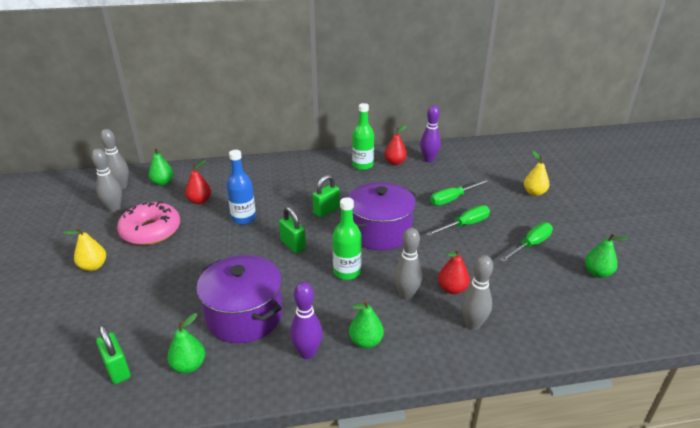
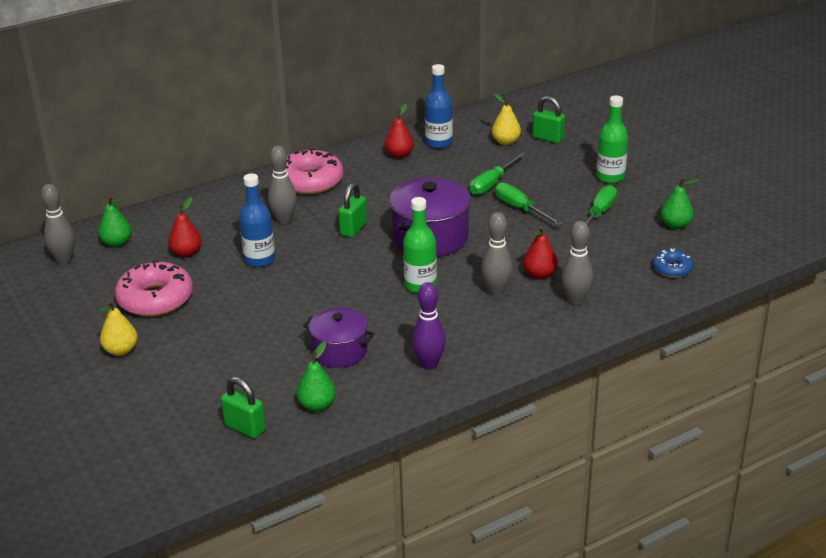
camera: 20 degrees left, 0 degrees up
(114, 208) = (82, 286): grey bowling pin -> grey bowling pin (284, 220)
(244, 316) = (340, 351): purple pot -> purple pot, size x0.64
(293, 245) = (341, 273): green padlock -> green padlock (548, 138)
(320, 168) = (310, 181): none -> pink donut
(362, 165) = (361, 167): green bottle -> green bottle (610, 177)
(366, 341) = (480, 340): green pear -> none
(429, 160) = (439, 143): purple bowling pin -> blue bottle
(465, 225) = (520, 209): green screwdriver -> green screwdriver turned 75 degrees counterclockwise
(534, 193) = (579, 157): yellow pear -> yellow pear (506, 142)
(579, 317) = (672, 269): none -> blue donut

